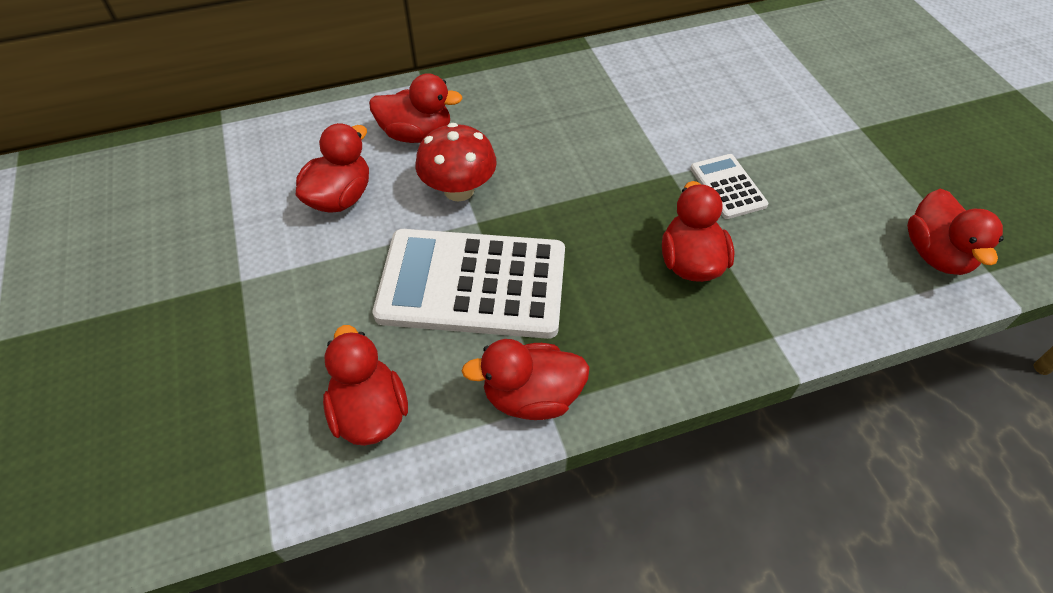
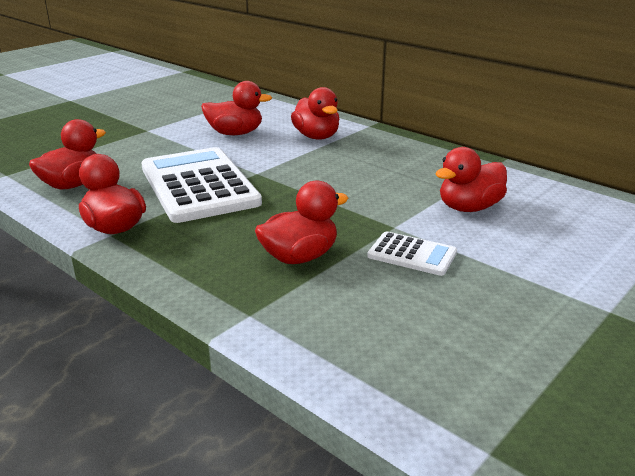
camera: 60 degrees right, 25 degrees down
(459, 190) = (280, 160): red mushroom -> none
(727, 187) = (412, 254): white calculator -> white calculator turned 75 degrees clockwise
(936, 254) = (468, 401): red duck -> red duck (469, 208)

